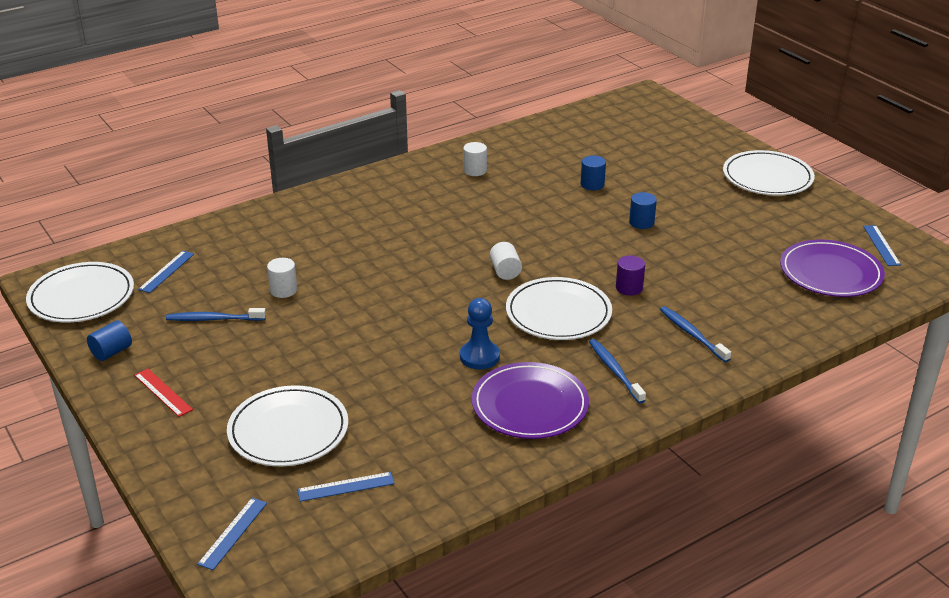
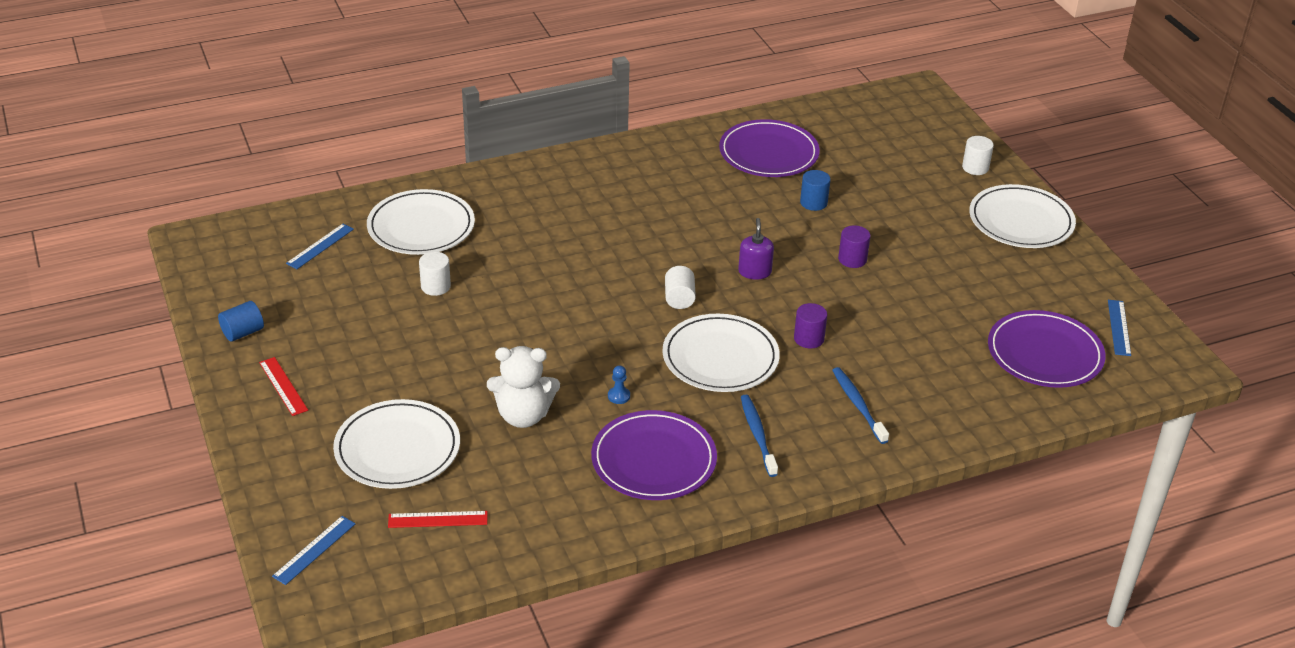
camera: 10 degrees right, 5 degrees up
(81, 296) = (227, 263): white plate -> white plate (421, 227)
(213, 319) = (354, 310): blue toothbrush -> none
(346, 486) = (438, 519): blue ruler -> red ruler
(398, 385) = (523, 416): none -> white teddy bear
(475, 170) = (686, 166): white cylinder -> white cylinder (975, 168)
(479, 357) = (619, 396): blue pawn -> blue pawn, size x0.52
(540, 153) = (768, 153): none -> purple plate
(562, 242) = (754, 272): none -> purple soap dispenser
(641, 222) = (852, 259): blue cylinder -> purple cylinder

